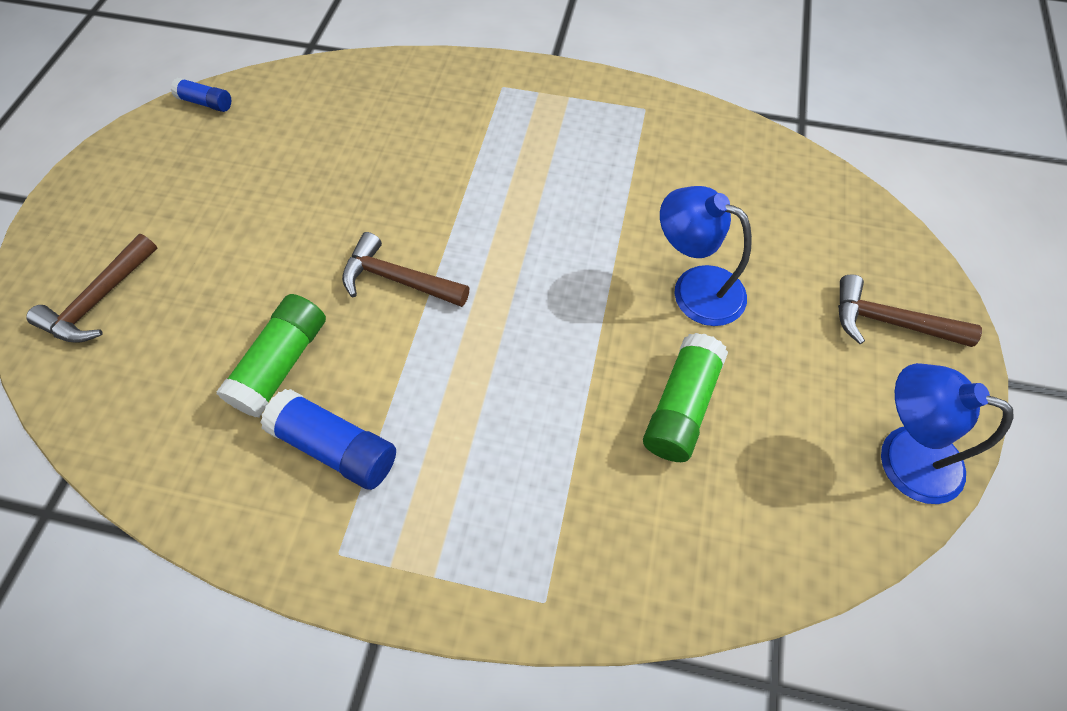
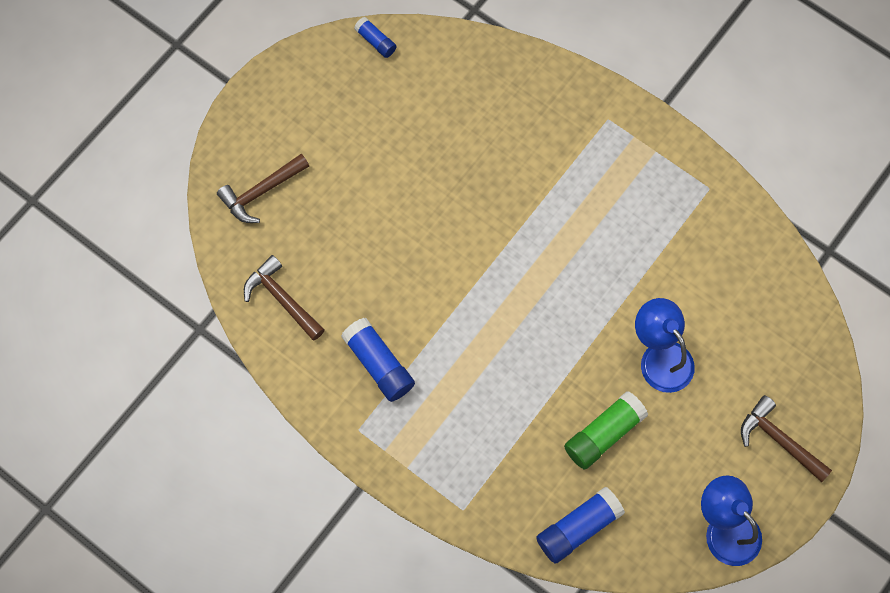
camera: 25 degrees right, 10 degrees up
(282, 364) = (364, 292): green glue stick -> none
(397, 279) = (460, 261): brown hammer -> brown hammer (282, 299)
(719, 548) = (578, 527): none -> blue glue stick

